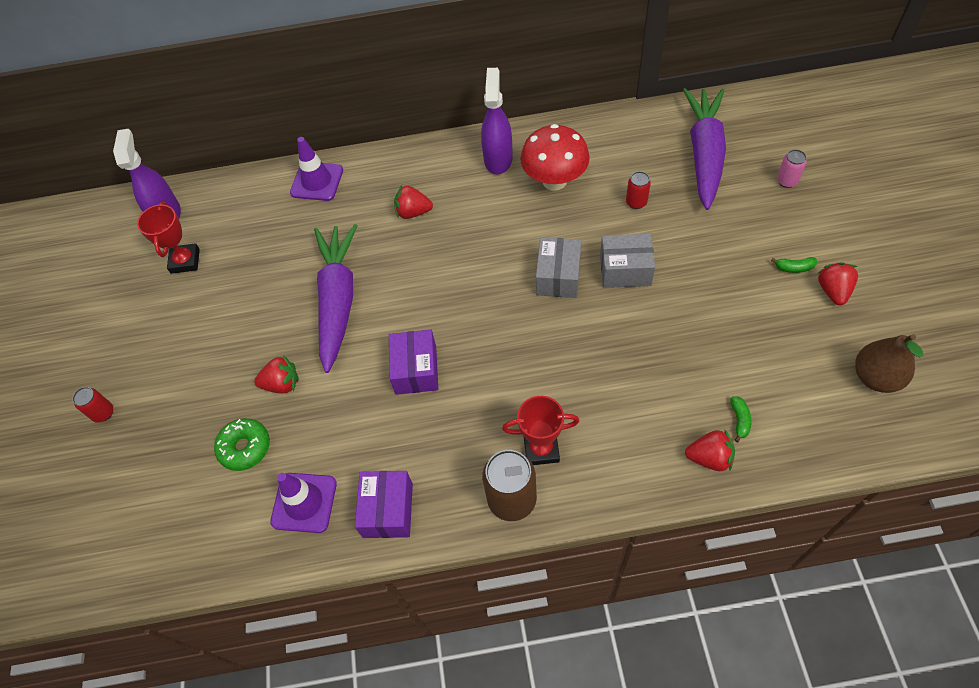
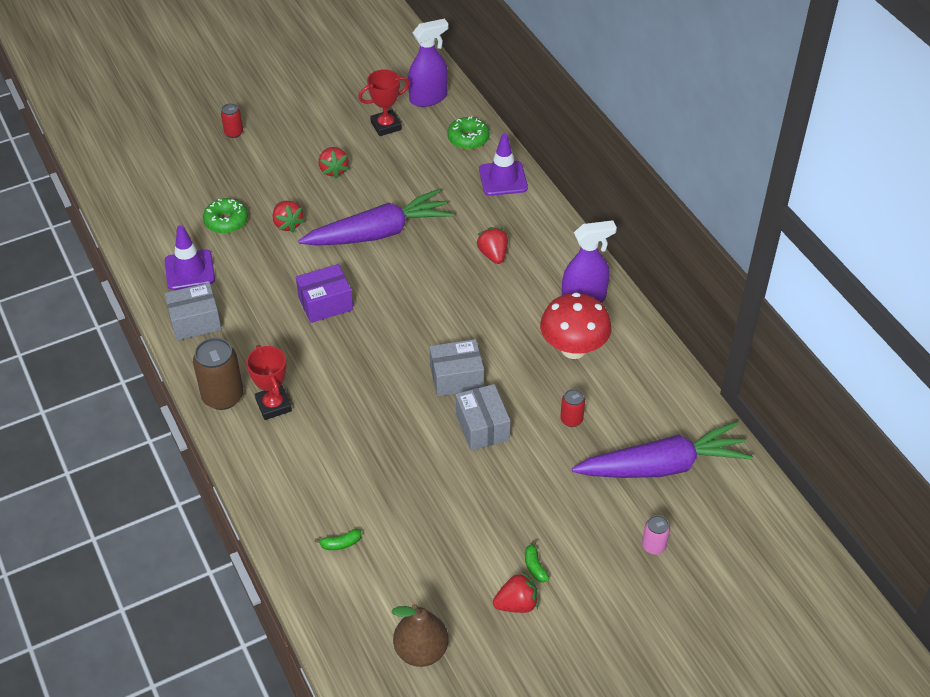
camera: 65 degrees right, 10 degrees down
(246, 196) = (468, 139): none -> green donut
(388, 510) = (195, 321): purple box -> grey box
(709, 458) = (296, 526): red strawberry -> red strawberry (333, 170)

